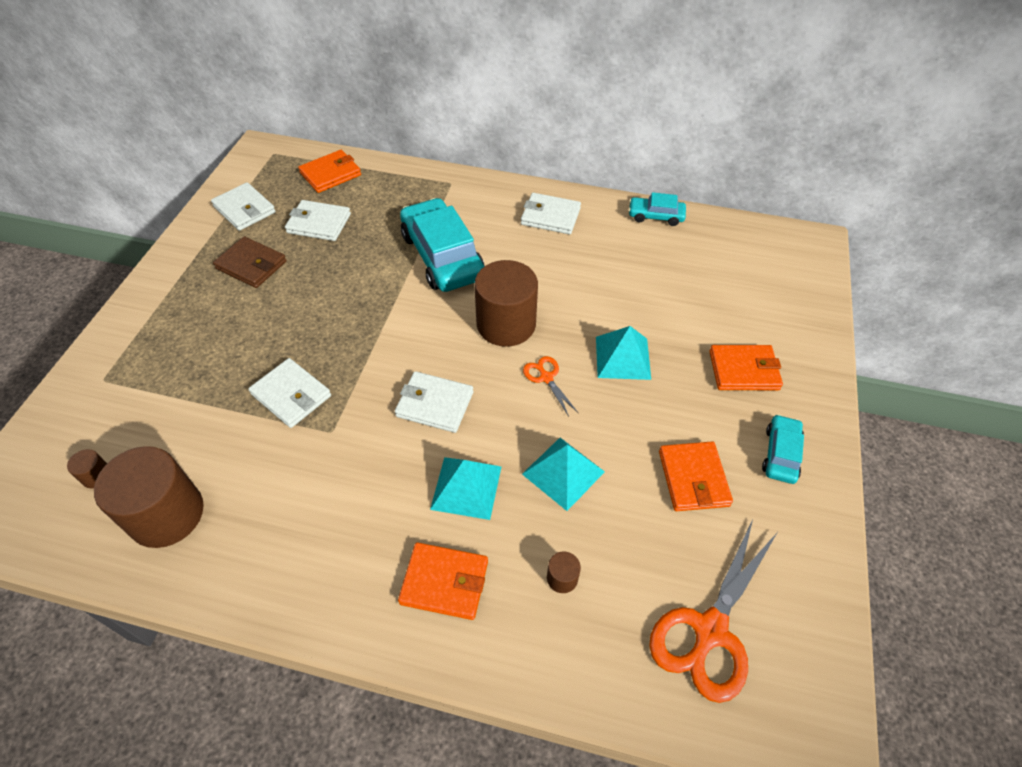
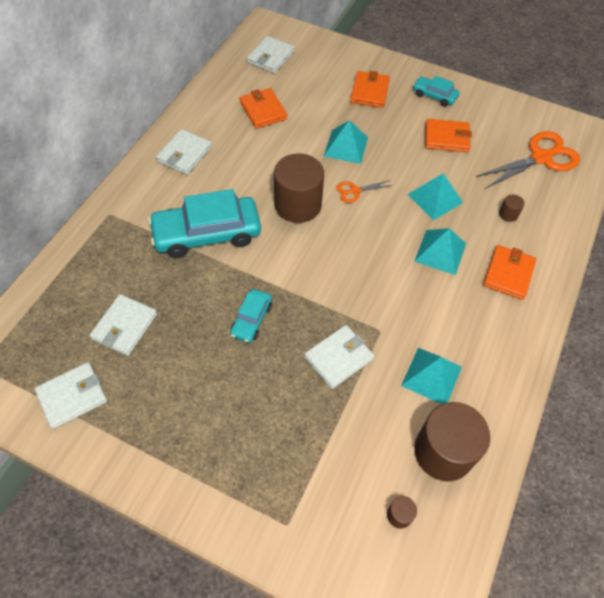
camera: 80 degrees left, 5 degrees up
(251, 265) = (165, 389): brown wallet -> none
(269, 493) = (431, 376): none -> turquoise pyramid
(330, 174) = (48, 311): orange wallet -> orange wallet (263, 110)
(435, 404) = (366, 260): white wallet -> white wallet (270, 57)
(655, 216) = (209, 93): turquoise car -> turquoise car (251, 319)
(709, 631) = (541, 158): orange scissors -> orange scissors turned 75 degrees counterclockwise

